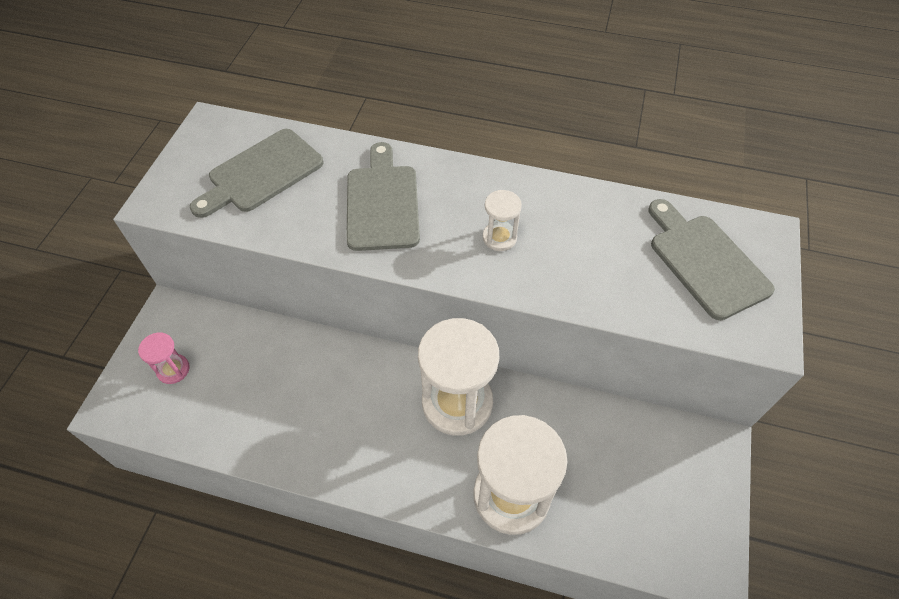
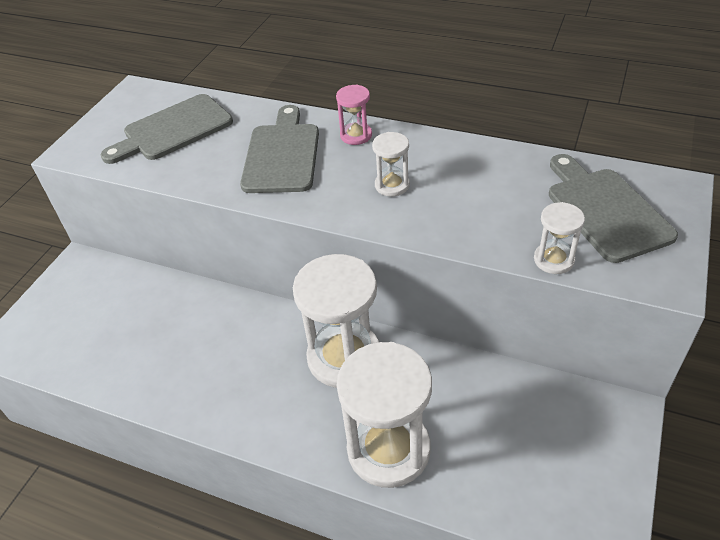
camera: 10 degrees right, 10 degrees down
(173, 370) = (70, 314): pink hourglass -> pink hourglass (356, 135)
(664, 319) = (553, 260): none -> white hourglass

